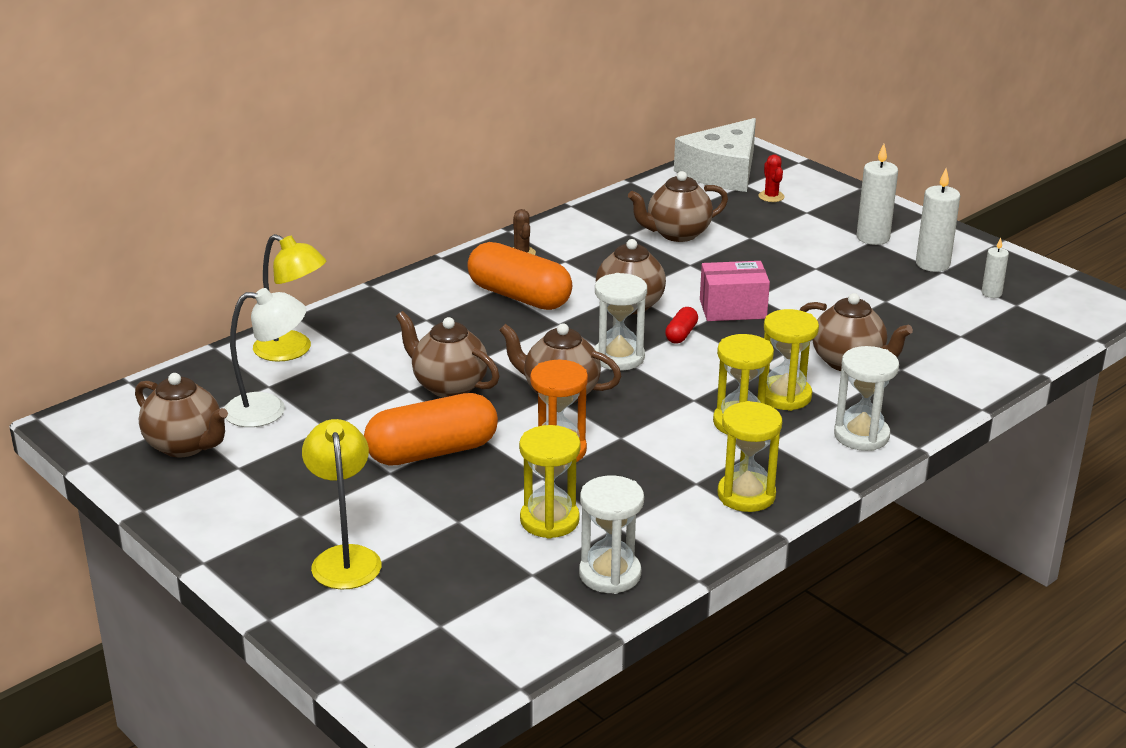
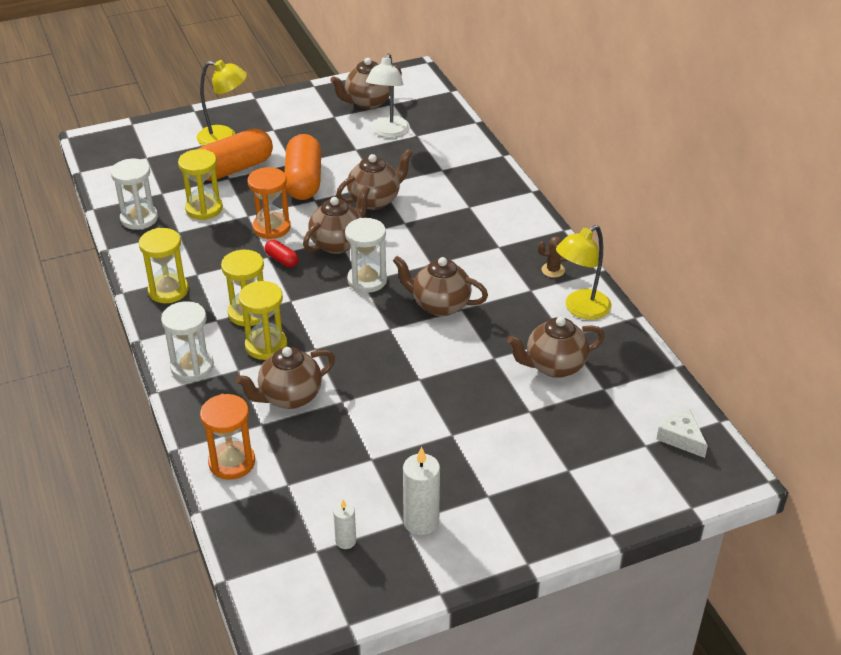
camera: 110 degrees right, 10 degrees up
(292, 350) = (455, 148): yellow lamp -> yellow lamp (580, 309)
(519, 296) = (482, 254): orange capsule -> orange capsule (234, 169)
(677, 234) = (554, 366): brown teapot -> brown teapot turned 105 degrees counterclockwise
(681, 334) = (382, 320): red capsule -> red capsule (282, 260)
(722, 172) = (681, 438): white cheese -> white cheese, size x0.48
(732, 309) = (406, 359): pink box -> none
(771, 196) = (611, 455): red cactus -> none
(873, 238) = (493, 498): white candle -> none
(967, 372) = (232, 462): none -> orange hourglass

